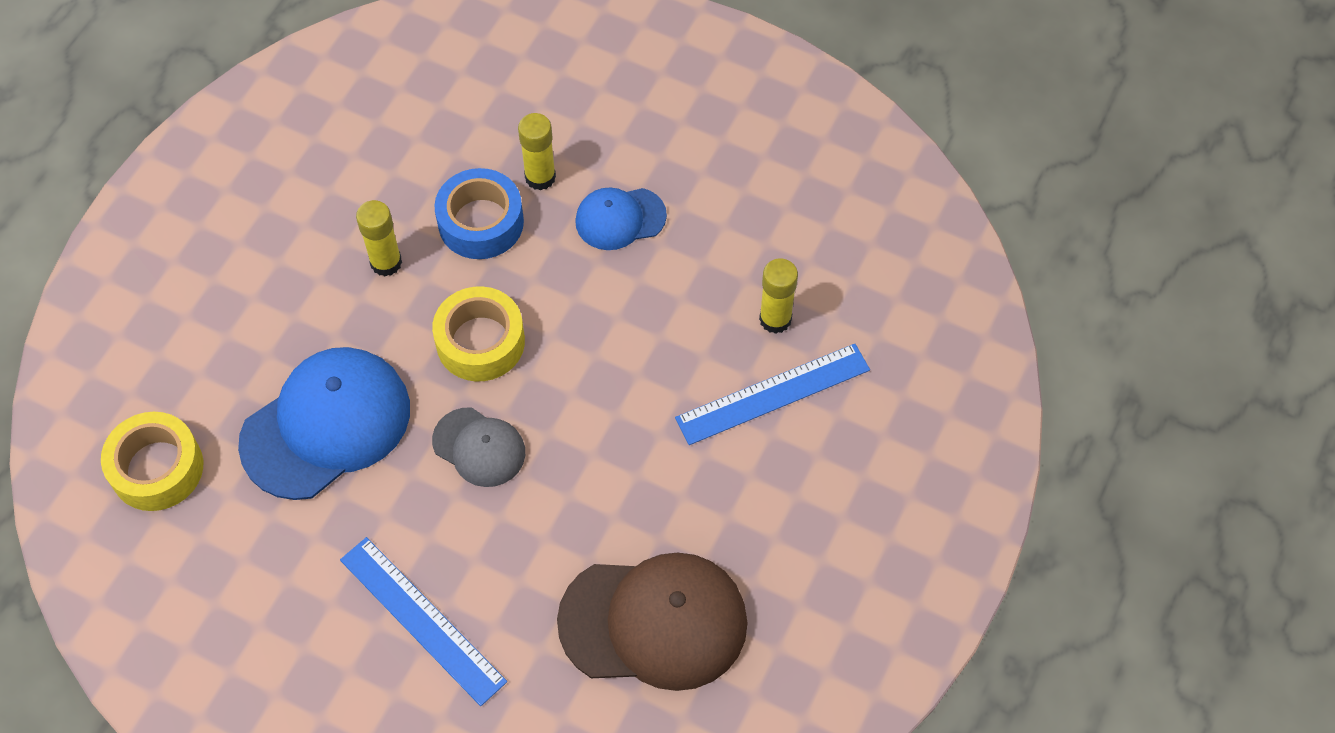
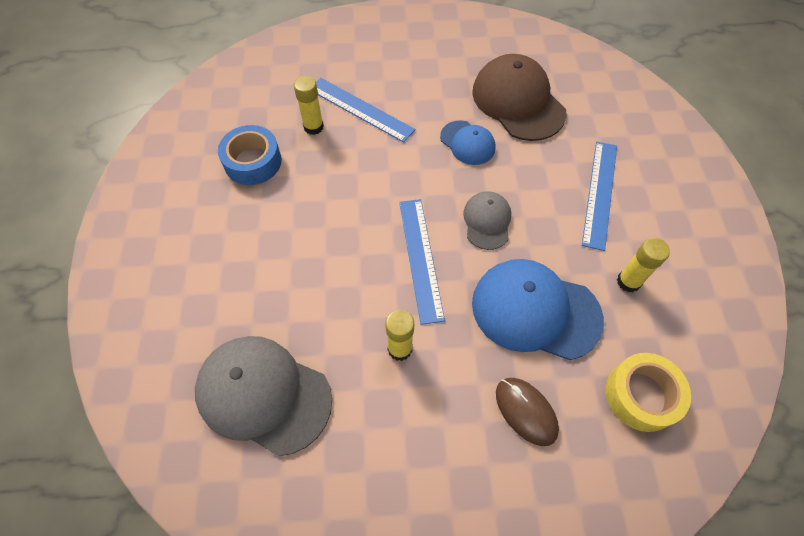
camera: 120 degrees left, 0 degrees up
(231, 343) = (526, 411): none -> brown mouse
(429, 120) = (263, 394): none -> grey cap
(480, 342) = (420, 258): yellow tape -> blue ruler
(481, 222) = (334, 308): blue tape -> blue tape (253, 162)
(540, 177) = (277, 292): yellow glue stick -> yellow glue stick (628, 281)
(620, 218) = (286, 230): blue cap -> blue cap (467, 143)

